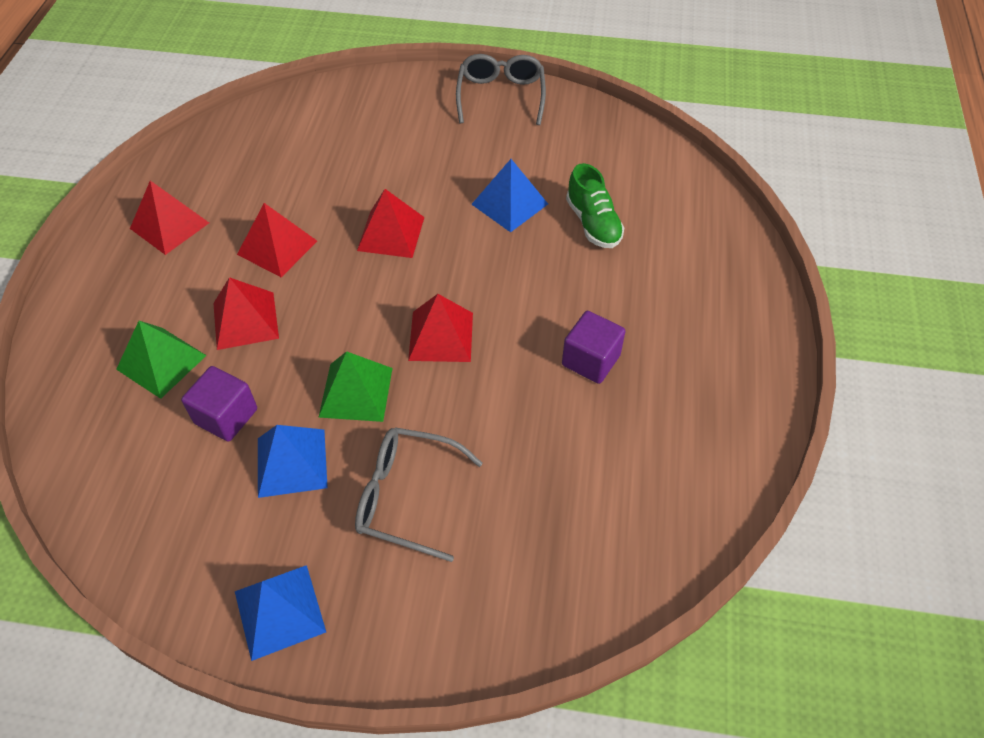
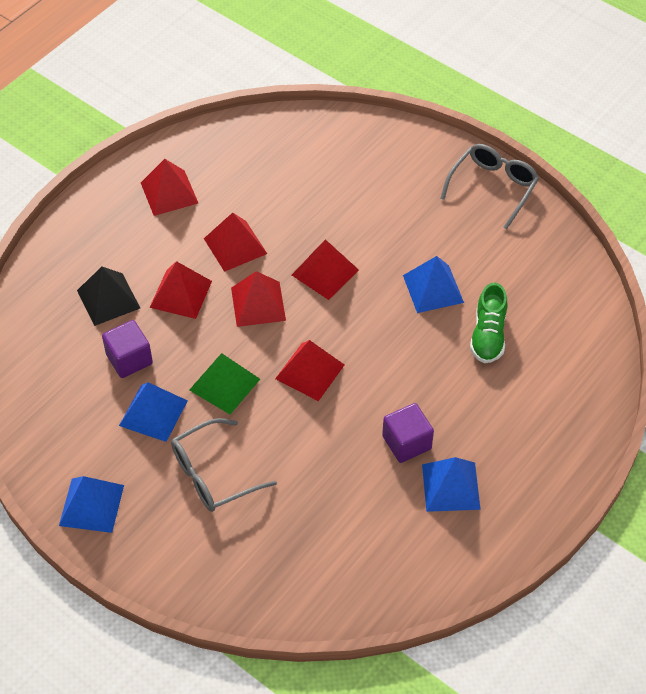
camera: 30 degrees right, 0 degrees up
(161, 362) = (108, 299): green pyramid -> black pyramid
(339, 293) = (258, 303): none -> red pyramid
(407, 497) = (214, 474): grey glasses -> grey glasses turned 75 degrees counterclockwise
(666, 382) = (450, 486): none -> blue pyramid

